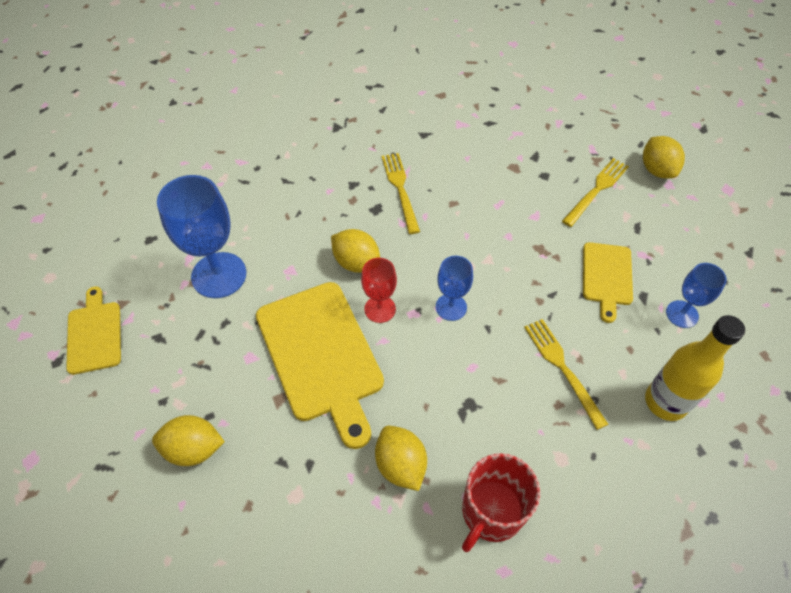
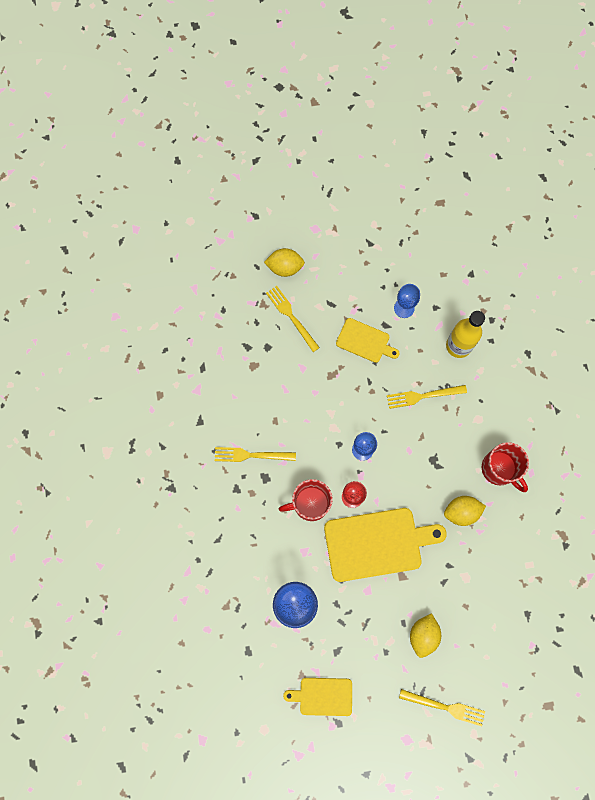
camera: 75 degrees left, 20 degrees up
(81, 508) = (445, 707): none -> yellow fork
(356, 262) = (310, 503): yellow lemon -> red mug

